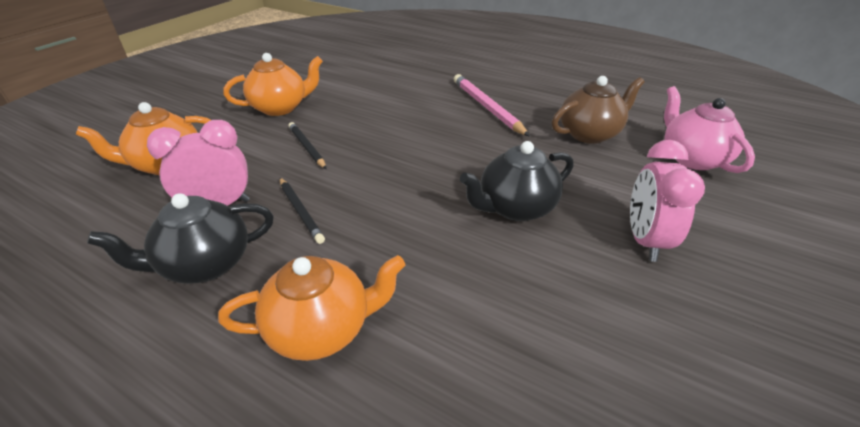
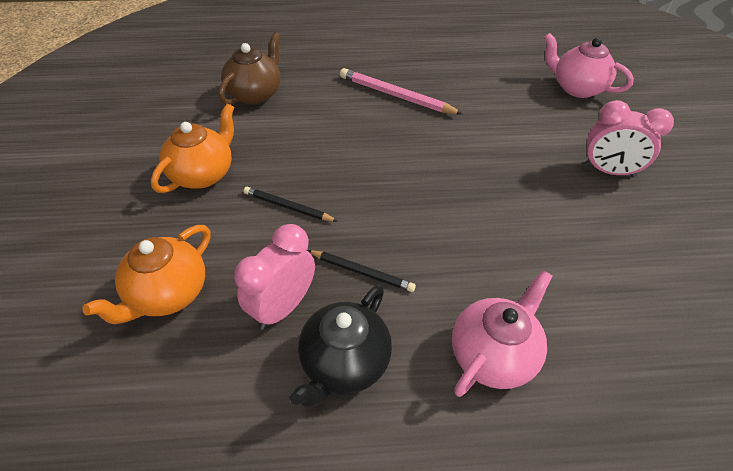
camera: 35 degrees left, 10 degrees up
(322, 328) = (493, 354): orange teapot -> pink teapot
(515, 208) = (512, 185): black teapot -> none
(589, 134) = (496, 92): brown teapot -> brown teapot (255, 94)
(644, 240) = (608, 171): pink clock -> pink clock turned 45 degrees counterclockwise

